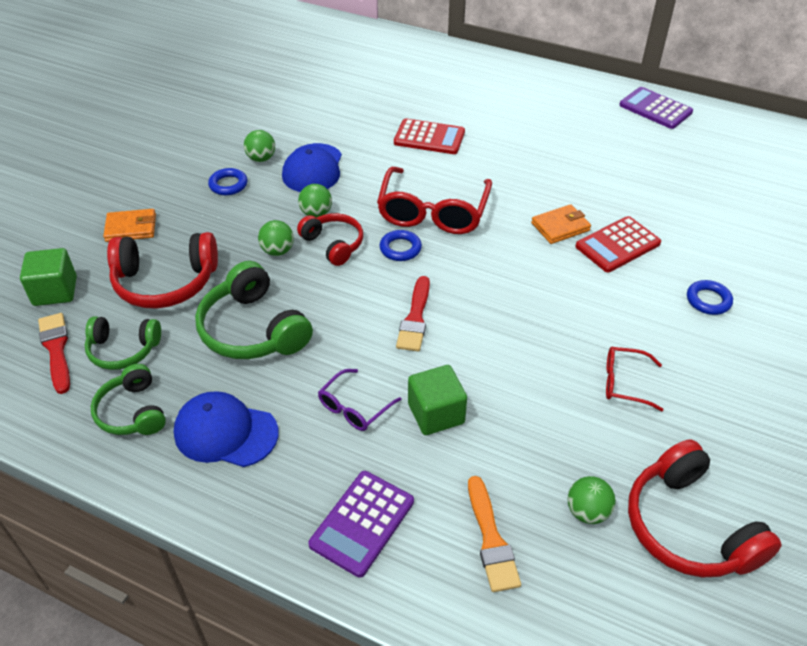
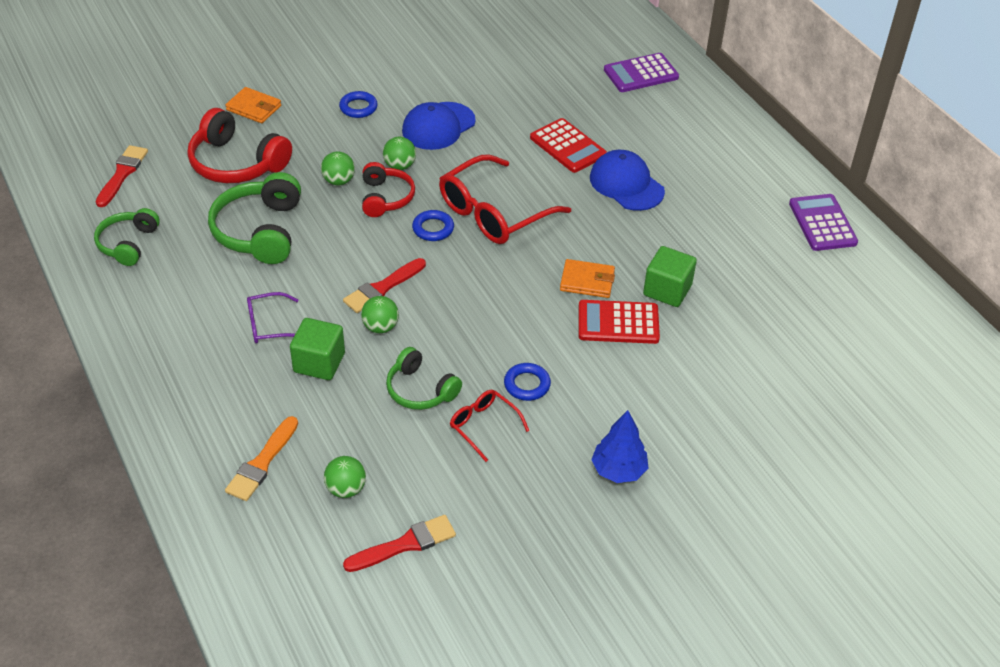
camera: 35 degrees right, 0 degrees up
(55, 291) = (159, 131): green cube -> green cube (667, 290)
(123, 349) = (162, 197): green headphones -> green headphones (420, 390)
(225, 432) = (170, 291): blue cap -> blue cap (626, 184)
(261, 158) = (407, 97): green ball -> green ball (380, 327)
(362, 523) = (193, 400): purple calculator -> purple calculator (641, 74)
(689, 526) = (405, 544): red headphones -> red brush
(708, 300) = (638, 409): blue ring -> blue ring (527, 384)
(753, 355) = (618, 470): none -> blue tree

